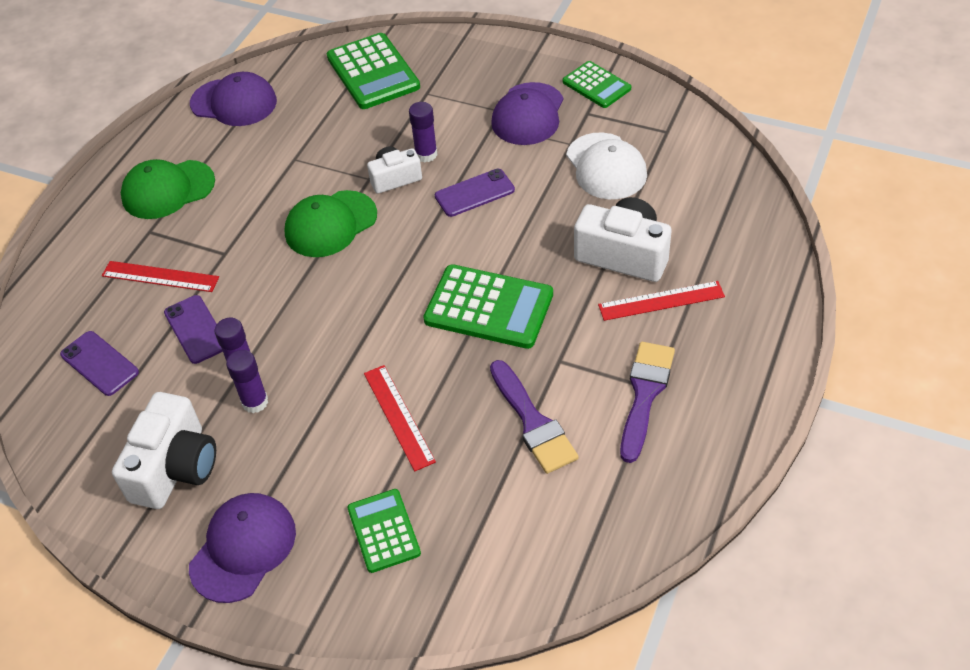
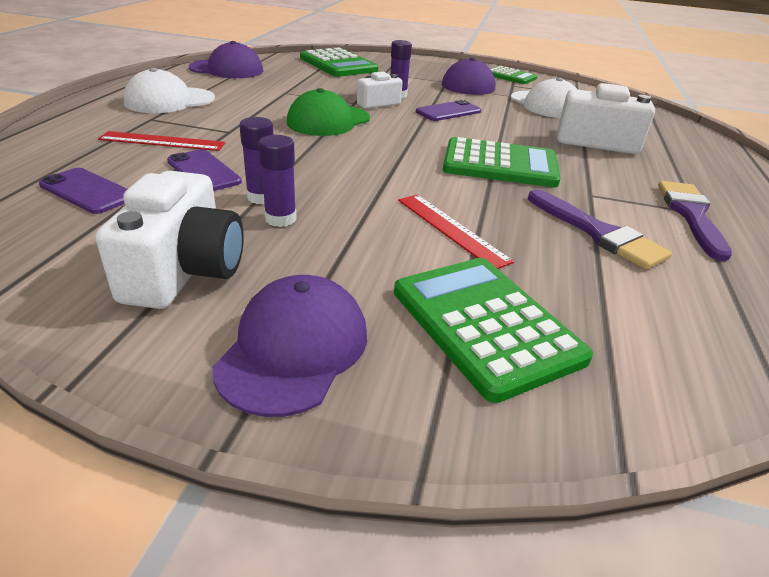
camera: 15 degrees left, 15 degrees down
(168, 190) = (170, 101): green cap -> white cap
(384, 531) = (485, 324): green calculator -> green calculator, size x1.64
(661, 301) = (650, 164): red ruler -> none

